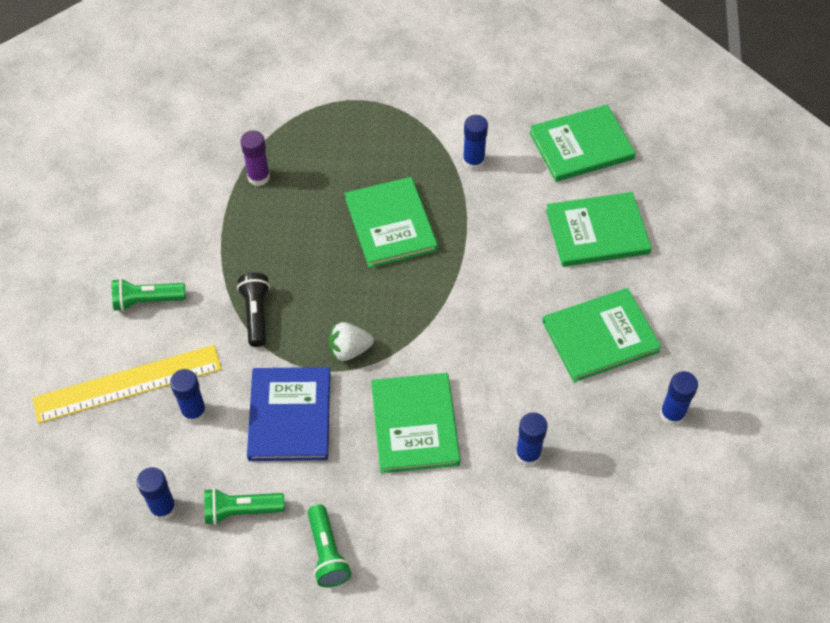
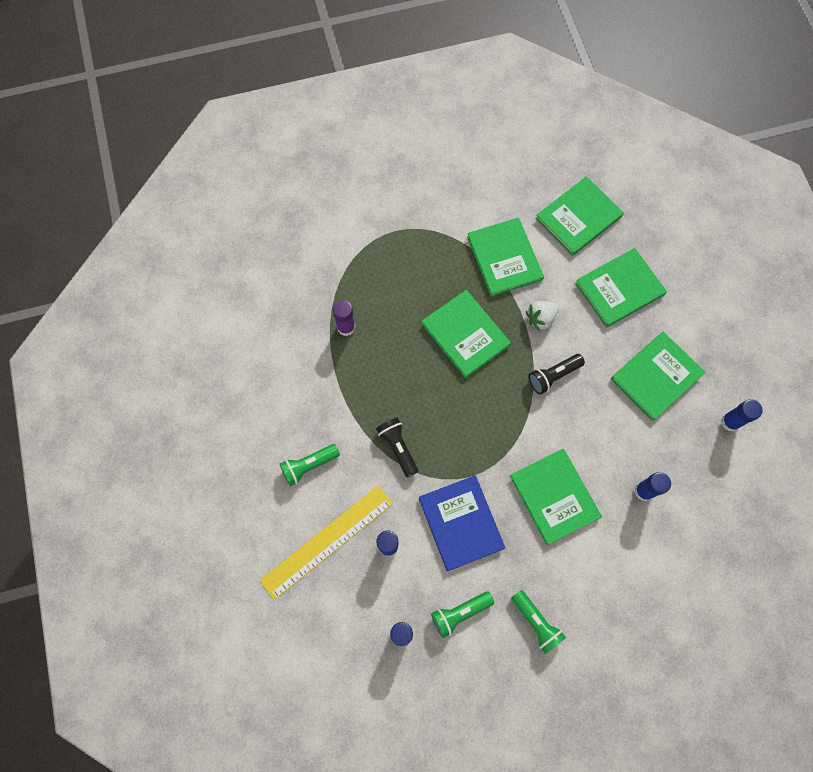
camera: 20 degrees left, 15 degrees up
(349, 350) = (480, 453): white strawberry -> white strawberry (540, 318)
(473, 161) = (504, 258): blue glue stick -> green book
(474, 297) = (553, 376): none -> black flashlight

